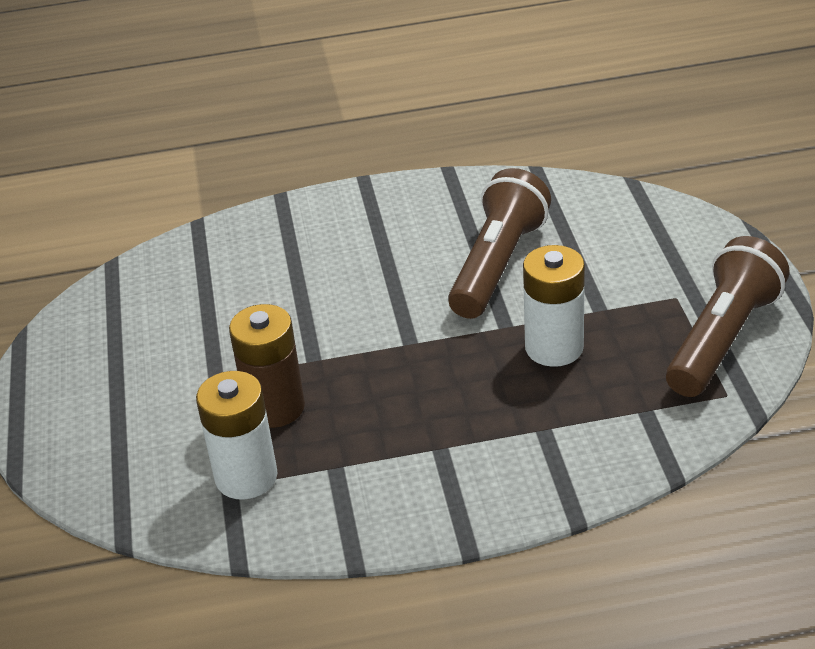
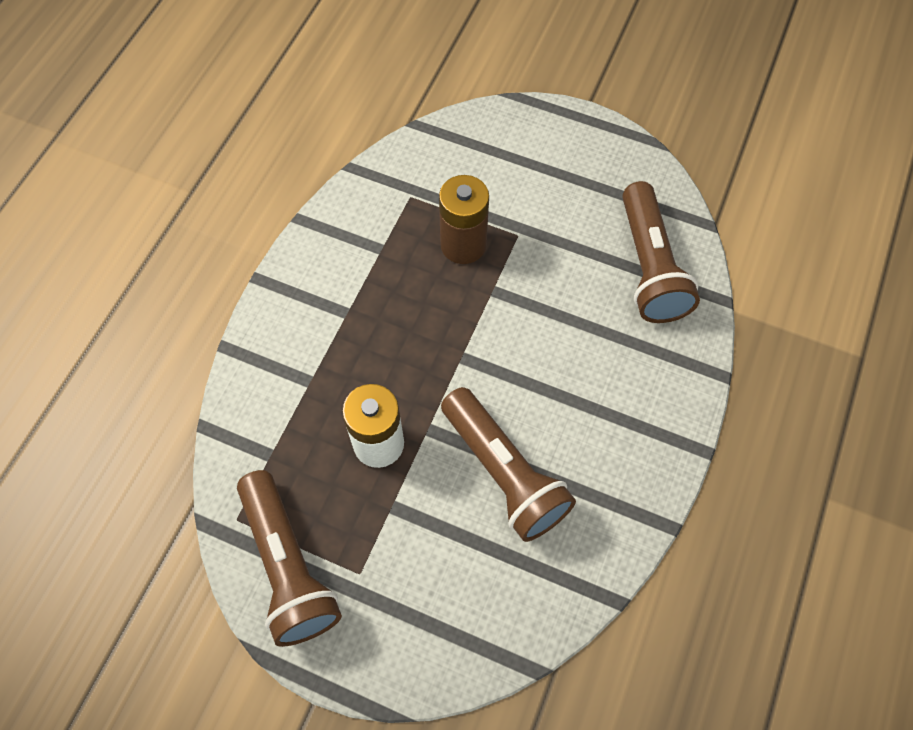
camera: 120 degrees right, 25 degrees up
(196, 277) = (649, 267): none -> brown flashlight
(246, 477) = (413, 200): white battery -> none

